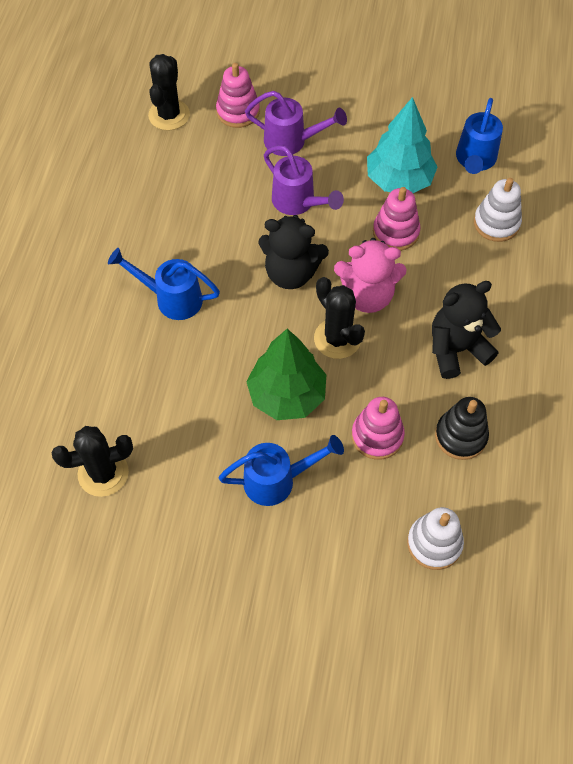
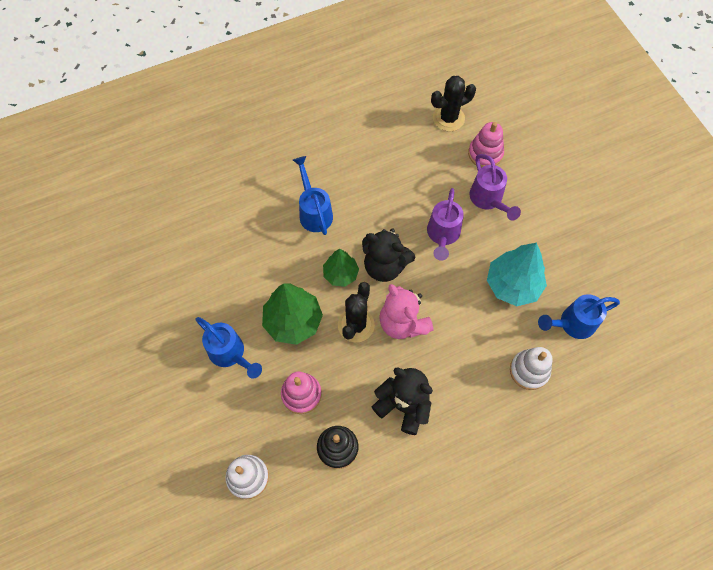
camera: 55 degrees right, 5 degrees up
(103, 473) = (172, 255): black cactus -> none
(267, 318) = (341, 274): none -> green tree
(291, 273) = (384, 266): black teddy bear -> black teddy bear turned 45 degrees counterclockwise
(396, 232) = (467, 309): pink stacking toy -> none

